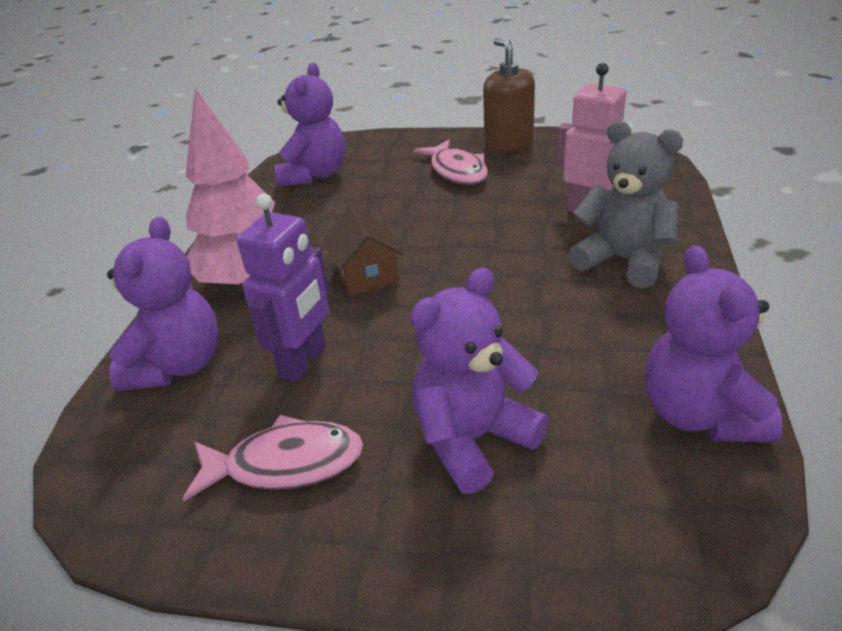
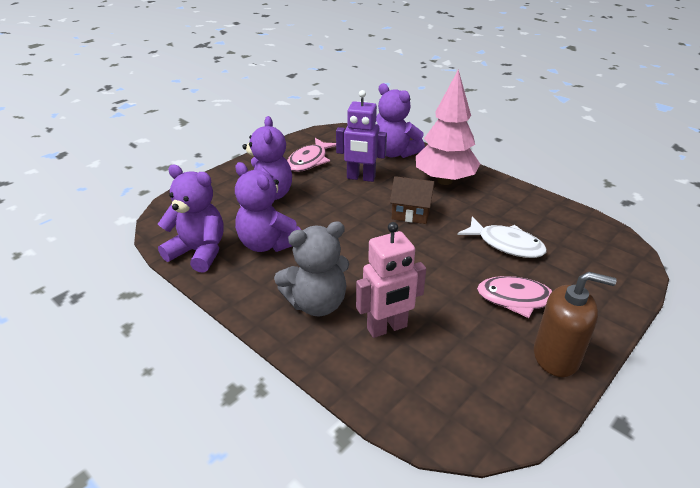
camera: 120 degrees right, 0 degrees up
(304, 362) = (361, 178): purple robot -> purple robot turned 45 degrees counterclockwise
(315, 175) = (573, 235): purple teddy bear -> purple teddy bear (267, 244)
(371, 200) = (506, 244): none -> white fish

